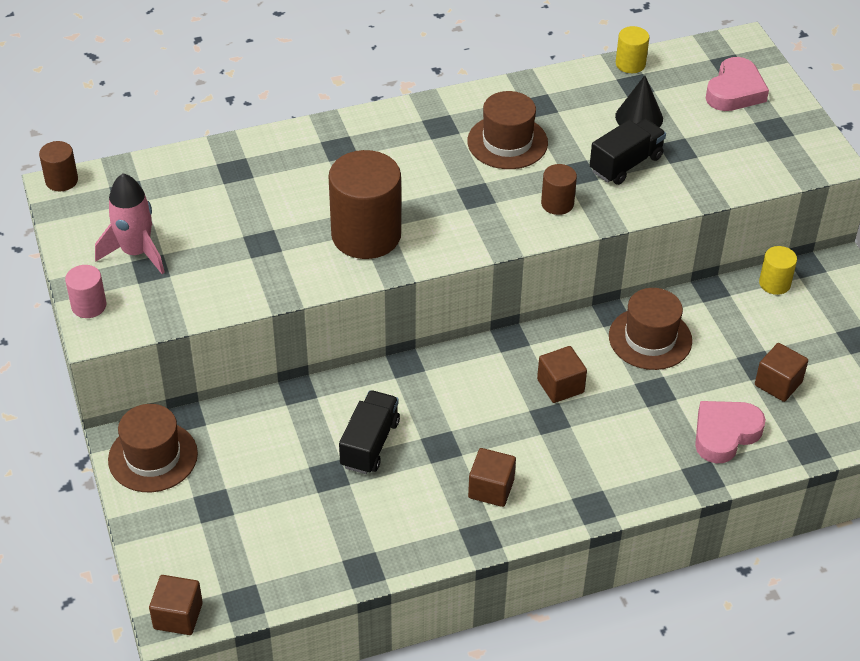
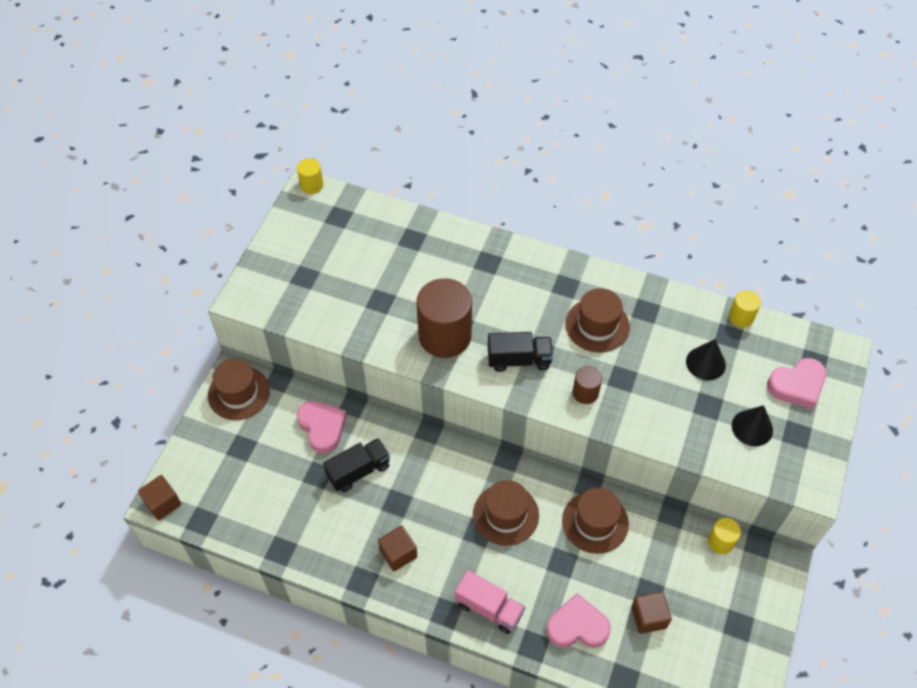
camera: 40 degrees right, 10 degrees up
(61, 180) = (311, 185): brown cylinder -> yellow cylinder
(89, 306) = (250, 280): pink cylinder -> none
(136, 252) = (306, 261): pink rocket -> none
(287, 430) = (322, 428): none -> pink heart
(560, 386) = (505, 514): brown cube -> brown hat
(626, 164) = (660, 393): black truck -> black truck (519, 360)
(629, 474) = (489, 608): none -> pink truck
(733, 145) = (752, 427): none -> black cone

